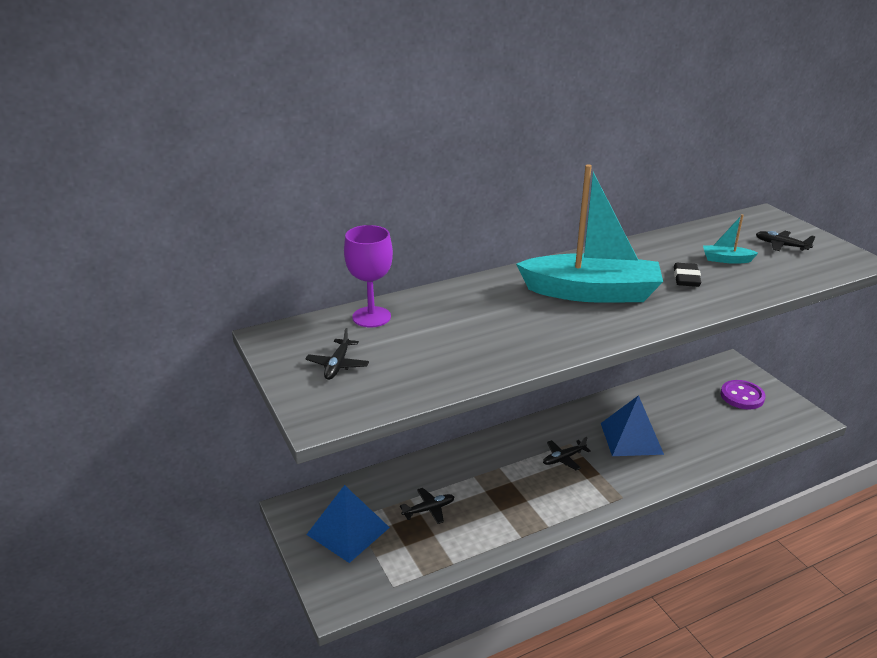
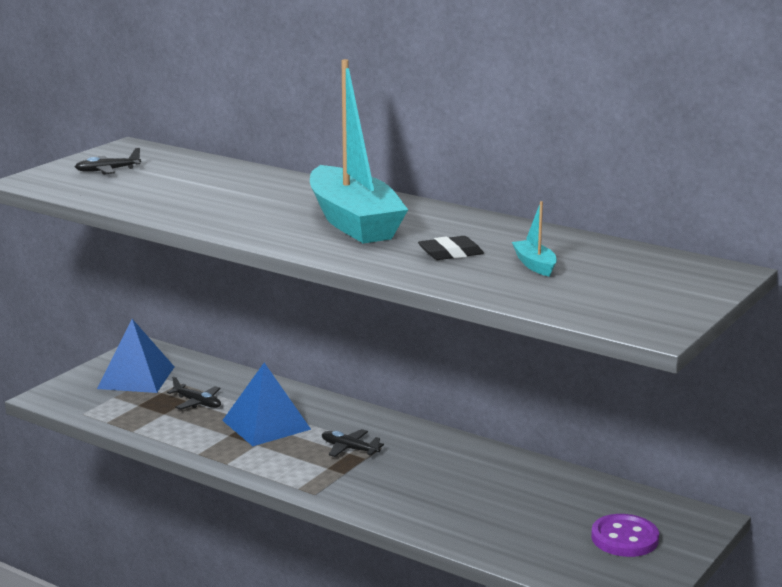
camera: 60 degrees right, 10 degrees down
(371, 317) = (198, 164): purple goblet -> none
(631, 438) = (433, 479): blue pyramid -> blue pyramid (266, 424)
(781, 245) = (630, 287): black plane -> none

